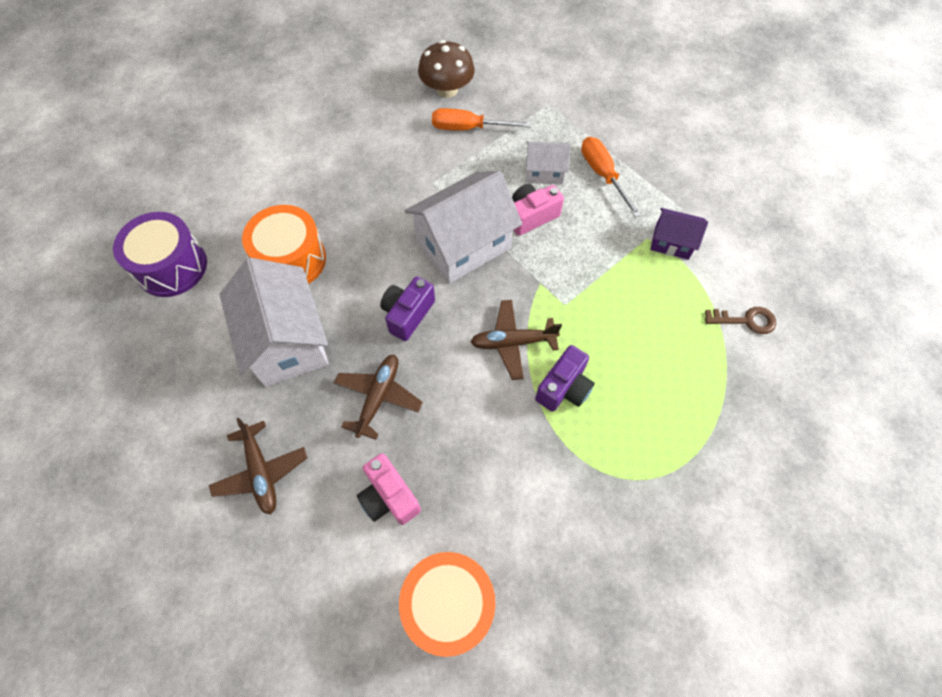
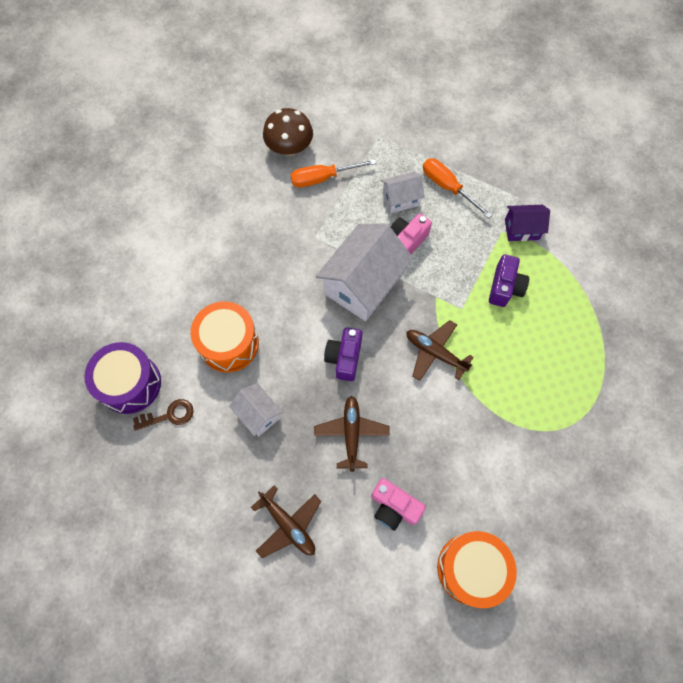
camera: 20 degrees left, 5 degrees up
(287, 341) = (258, 414): white house -> white house, size x0.52
(513, 342) = (435, 353): brown plane -> brown plane turned 60 degrees clockwise
(564, 388) = (487, 376): purple camera -> purple camera (504, 287)
(746, 320) = (598, 276): brown key -> brown key (169, 415)

